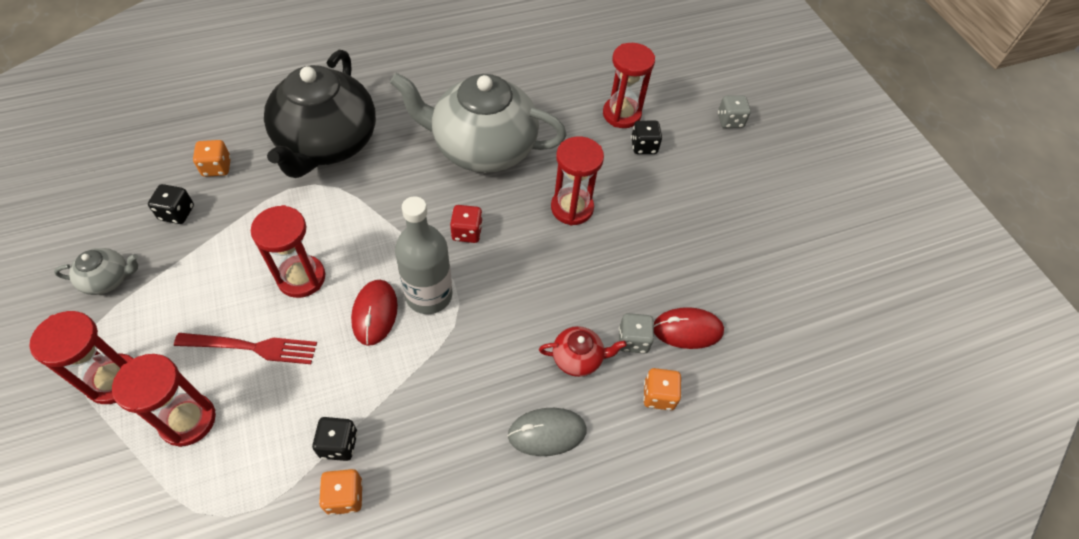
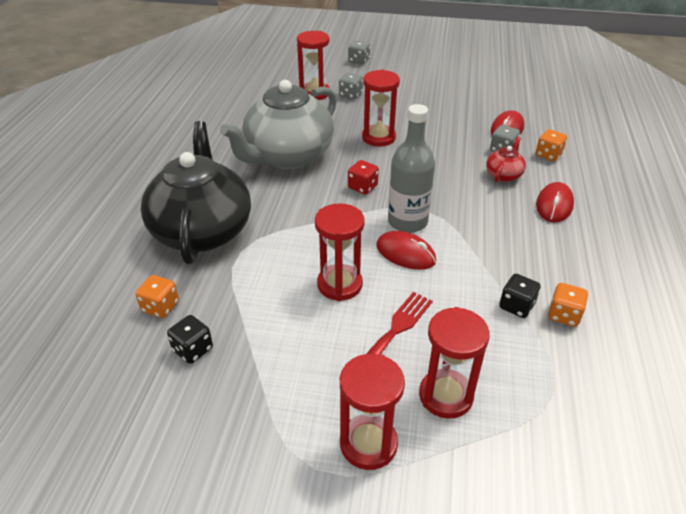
camera: 55 degrees left, 15 degrees down
(108, 279) = (235, 424): grey teapot -> none
(327, 143) = (202, 230): black teapot -> black teapot turned 135 degrees counterclockwise
(547, 432) = (554, 205): grey mouse -> red mouse
(643, 146) = (350, 95): black dice -> grey dice

